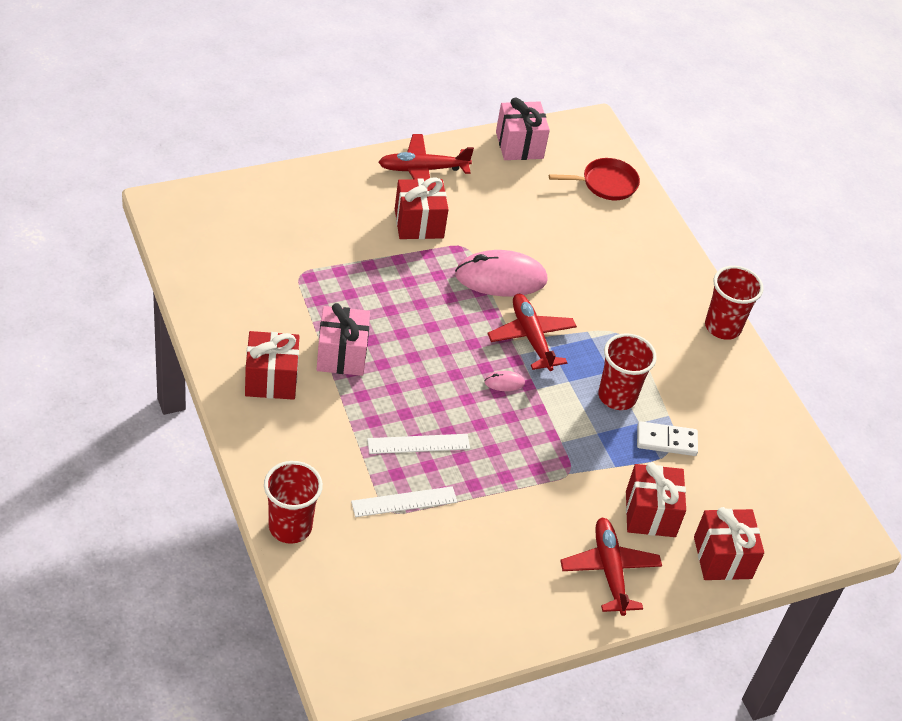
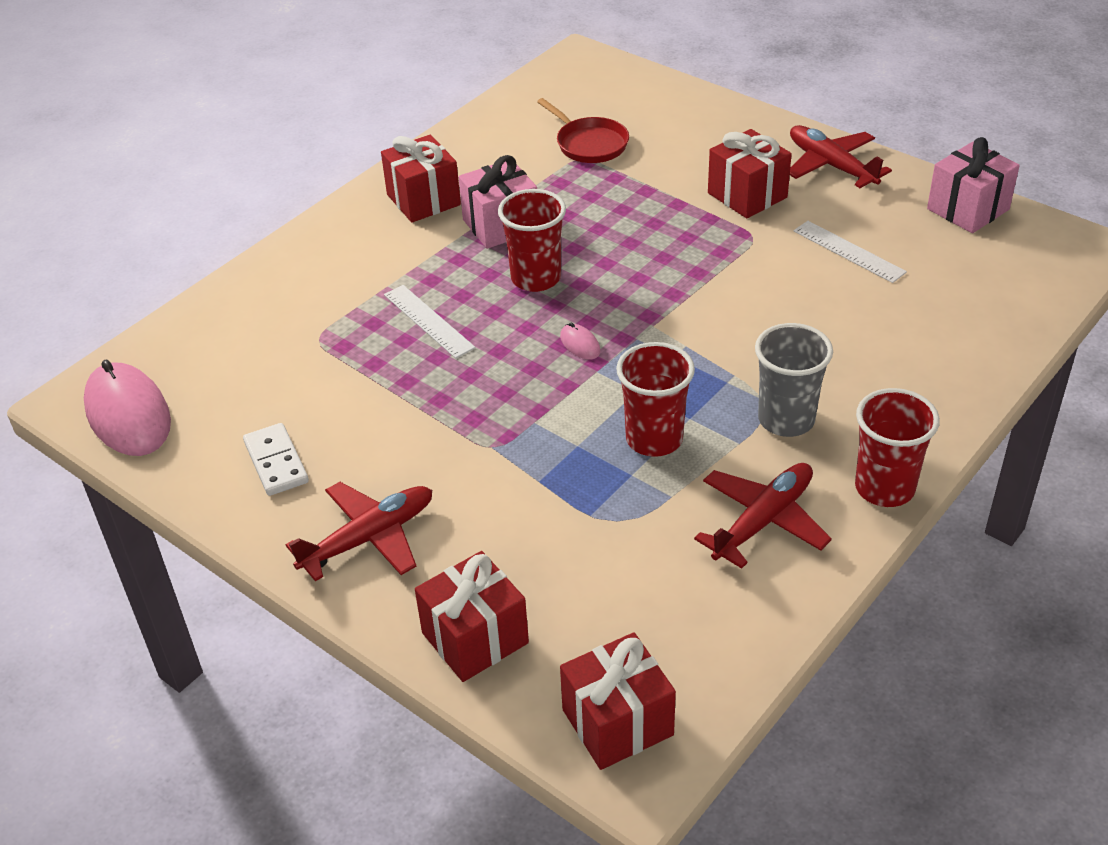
camera: 70 degrees right, 5 degrees down
(290, 527) = (245, 287): red cup -> red cup (536, 278)
(404, 502) = (339, 343): white ruler -> white ruler (848, 251)
(501, 278) = (738, 279): pink mouse -> pink mouse (128, 414)
(531, 338) = (671, 337): red plane -> red plane (763, 521)
(606, 183) = (1002, 294): red pan -> red pan (589, 144)
(642, 332) = (786, 420): none -> grey cup
(650, 514) = (489, 540): red gift -> red gift (617, 722)
(666, 441) = (625, 510): white domino -> white domino (276, 462)

